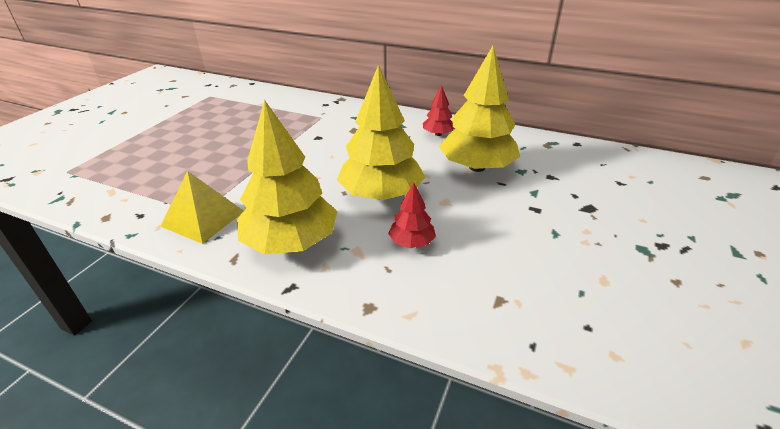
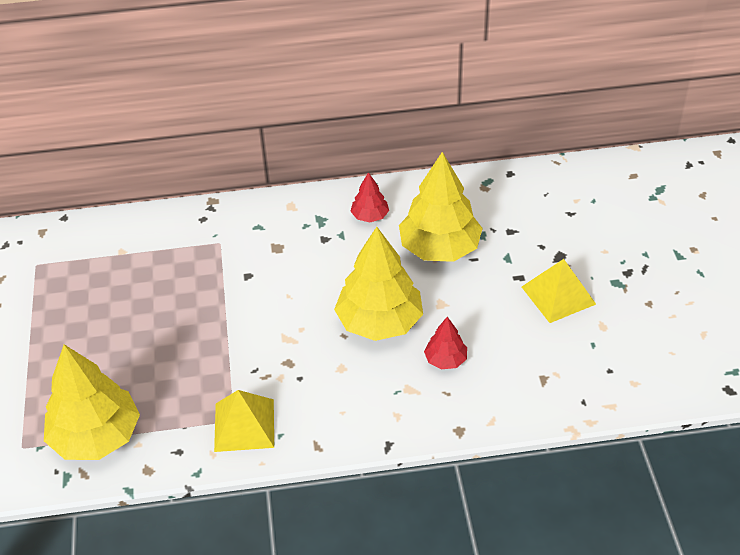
camera: 30 degrees left, 10 degrees up
(291, 241) = (348, 408): yellow tree -> yellow tree (96, 436)
(568, 236) = (558, 295): none -> yellow pyramid

